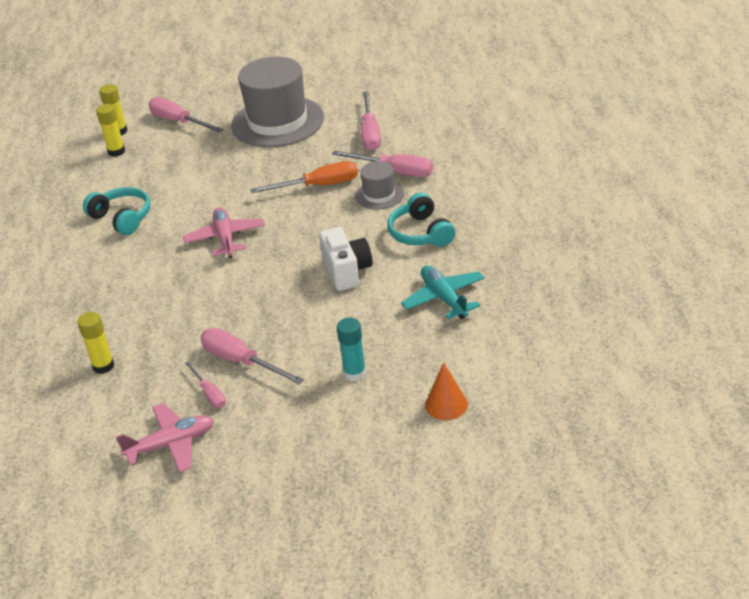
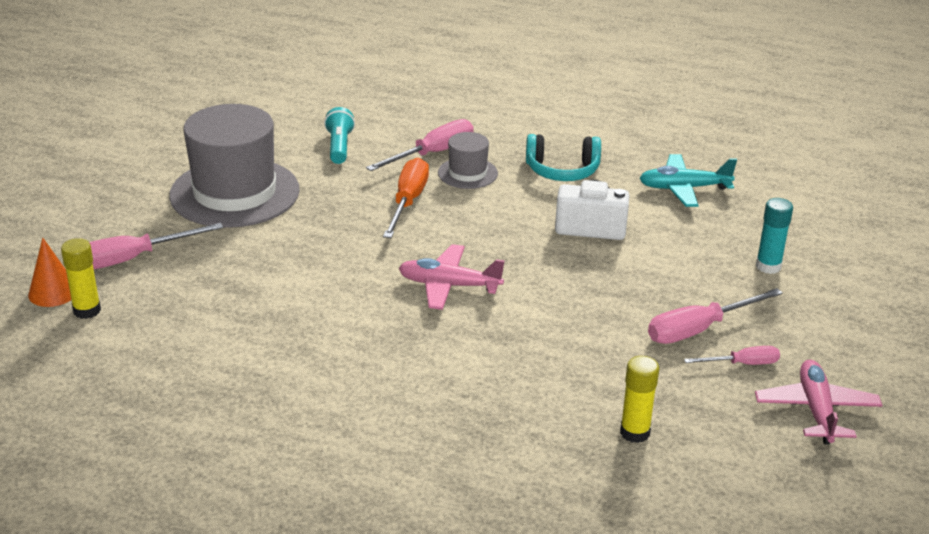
camera: 70 degrees left, 5 degrees down
(116, 151) = (139, 323): yellow glue stick -> none
(122, 218) = (316, 352): turquoise headphones -> none
(370, 133) = (339, 147): pink screwdriver -> turquoise flashlight
(446, 404) = (847, 231): orange cone -> orange cone (53, 292)

